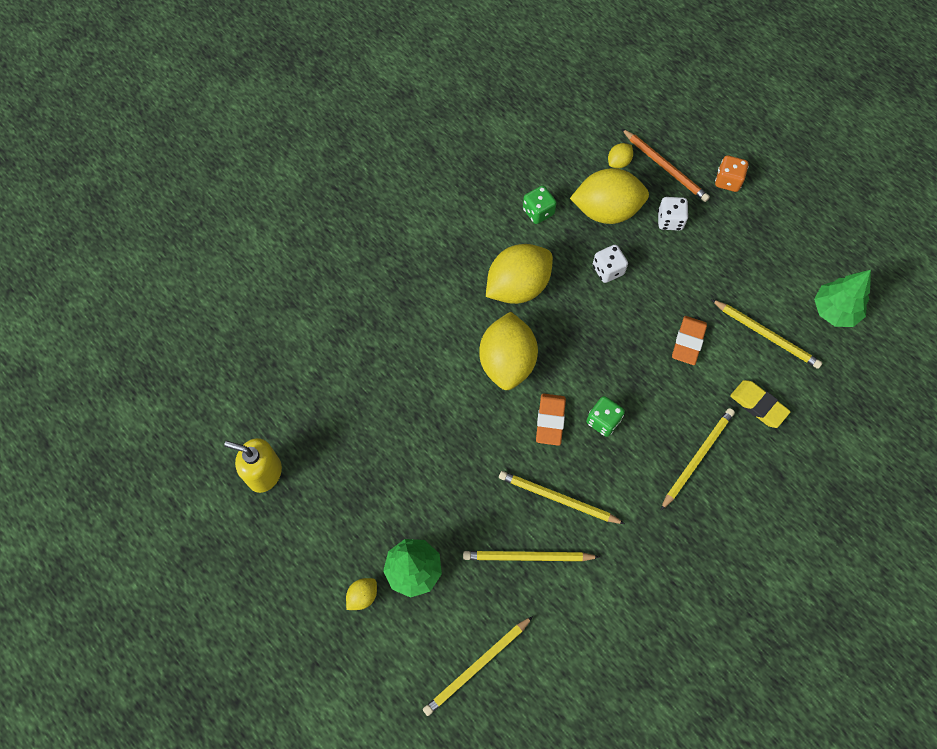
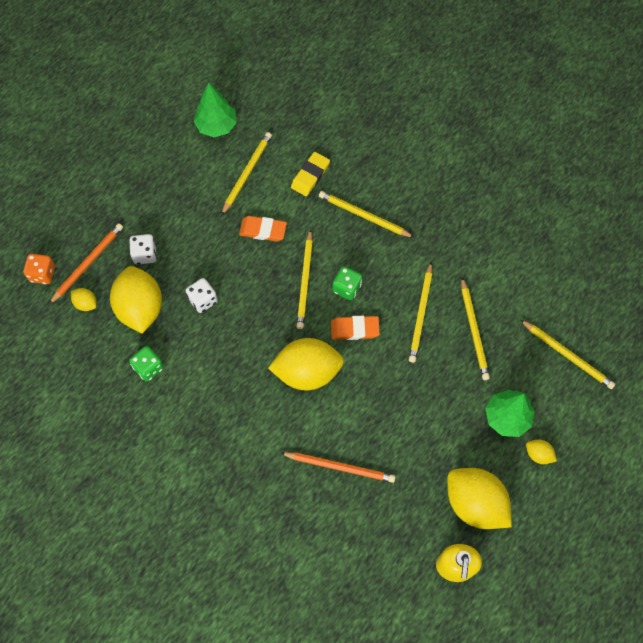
camera: 100 degrees left, 0 degrees up
(395, 377) = (340, 467): none -> orange pencil
(517, 286) = (230, 374): yellow lemon -> yellow lemon (474, 503)
(617, 377) = (305, 281): none -> yellow pencil
(728, 181) = (98, 211): orange dice -> orange dice (42, 274)

